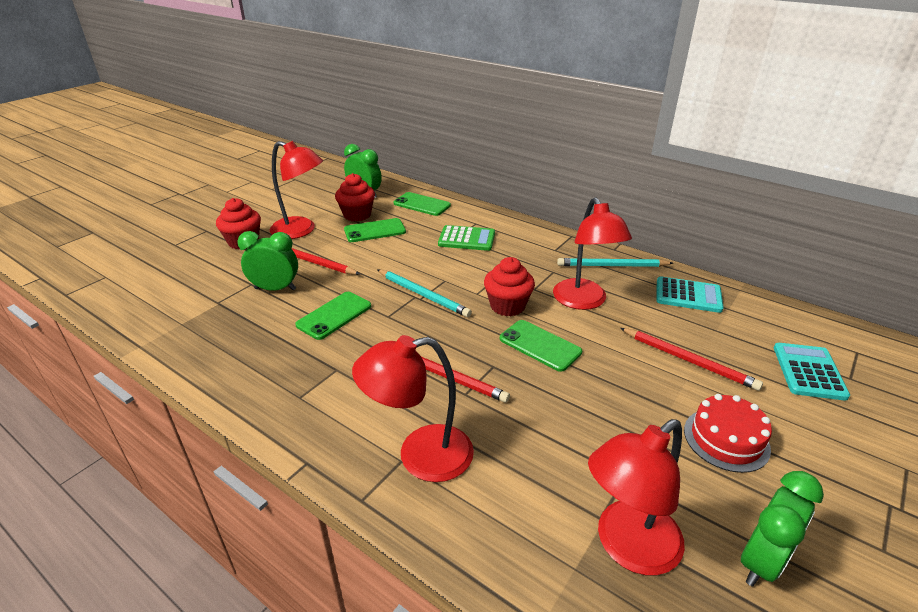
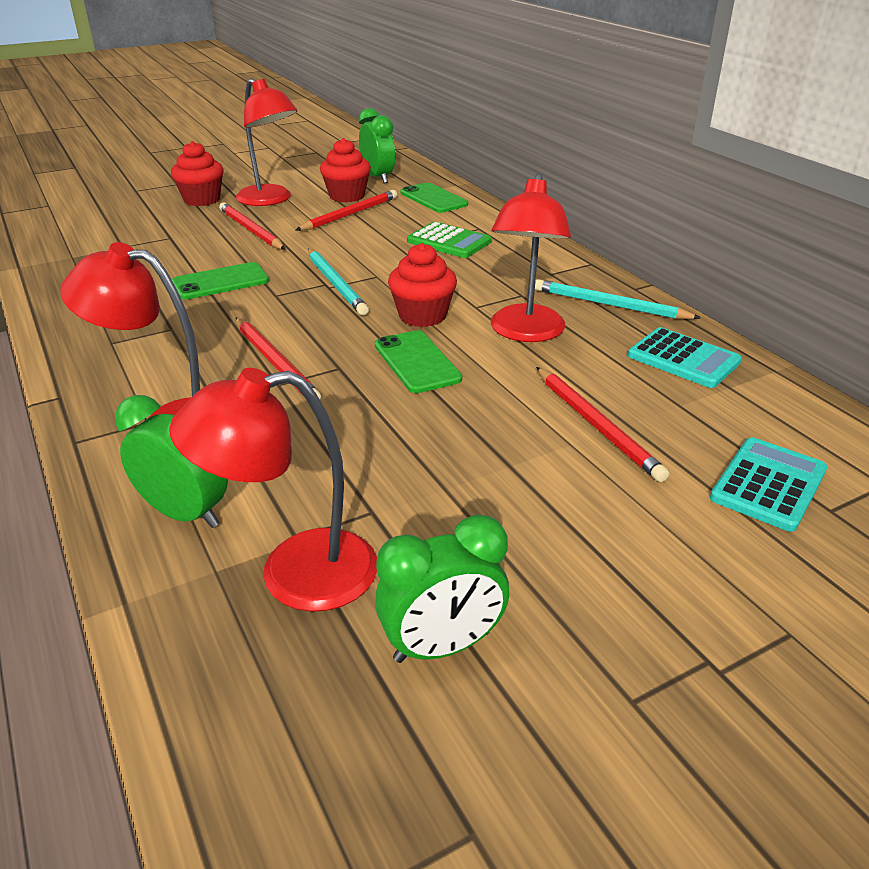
camera: 25 degrees right, 0 degrees up
(275, 289) = (188, 246): green clock -> green clock (185, 514)
(375, 231) = (350, 214): green phone -> red pencil
(726, 439) = (548, 517): red cake -> none

